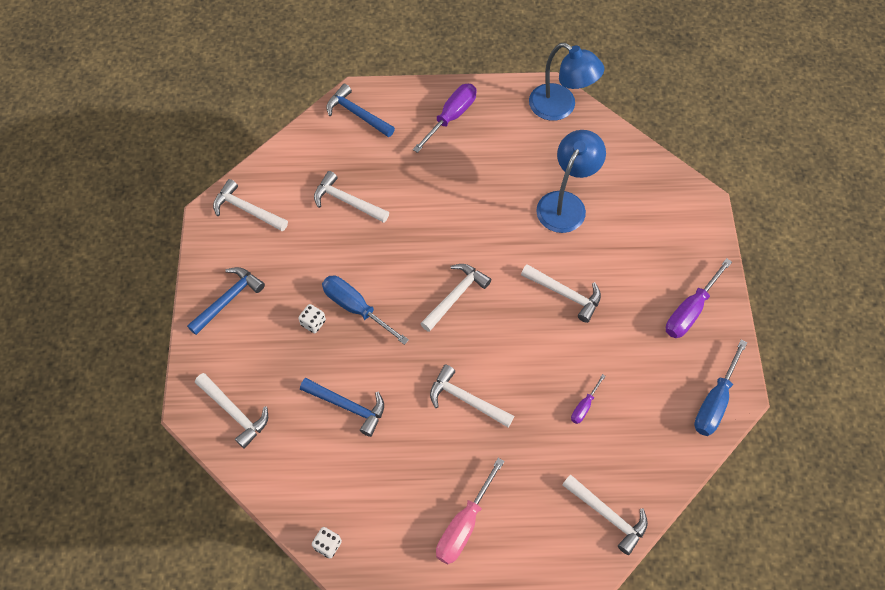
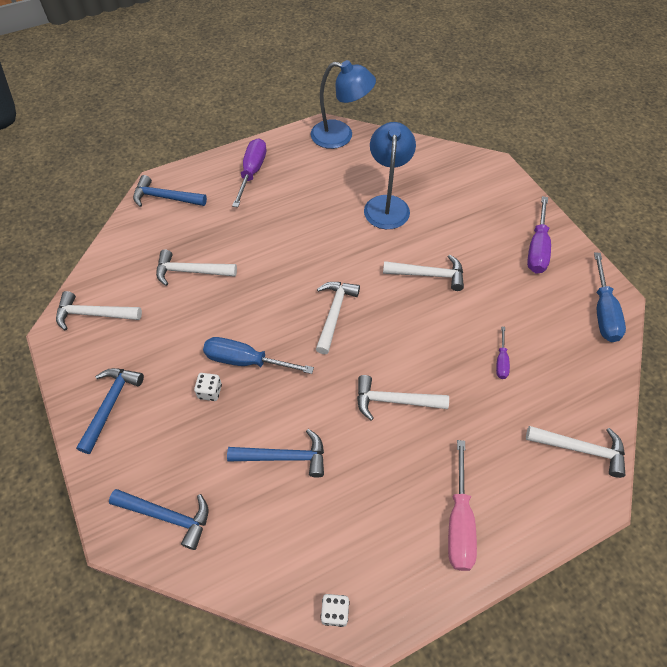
camera: 25 degrees left, 5 degrees down
(234, 412) = (167, 516): white hammer -> blue hammer

